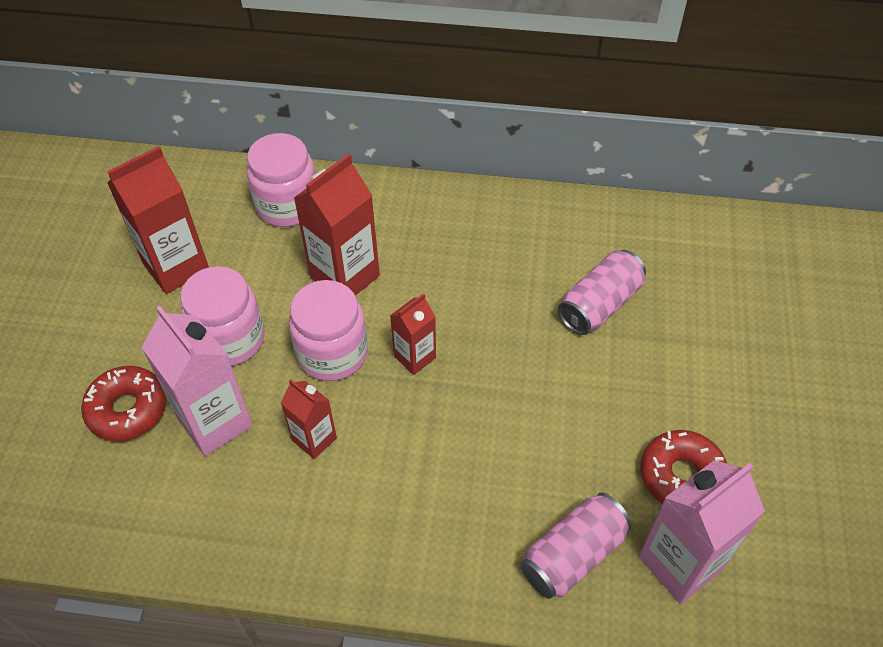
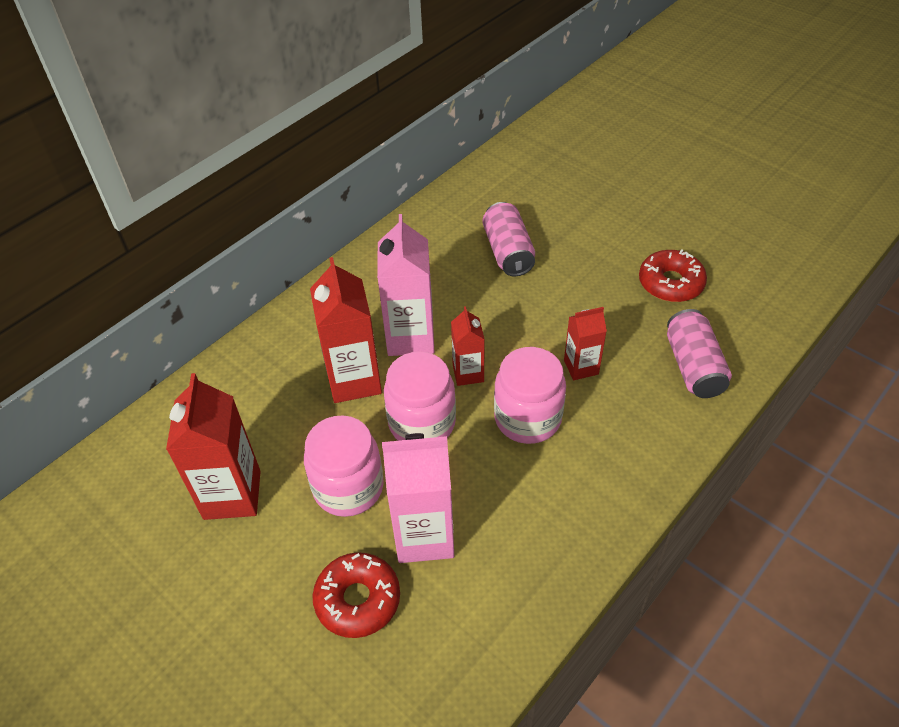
camera: 55 degrees left, 5 degrees down
(288, 205) = (244, 384): pink jar -> pink jar (527, 418)
(314, 439) = (494, 472): red carton -> red carton (581, 367)
(680, 563) = (732, 317): pink carton -> pink carton (410, 337)

